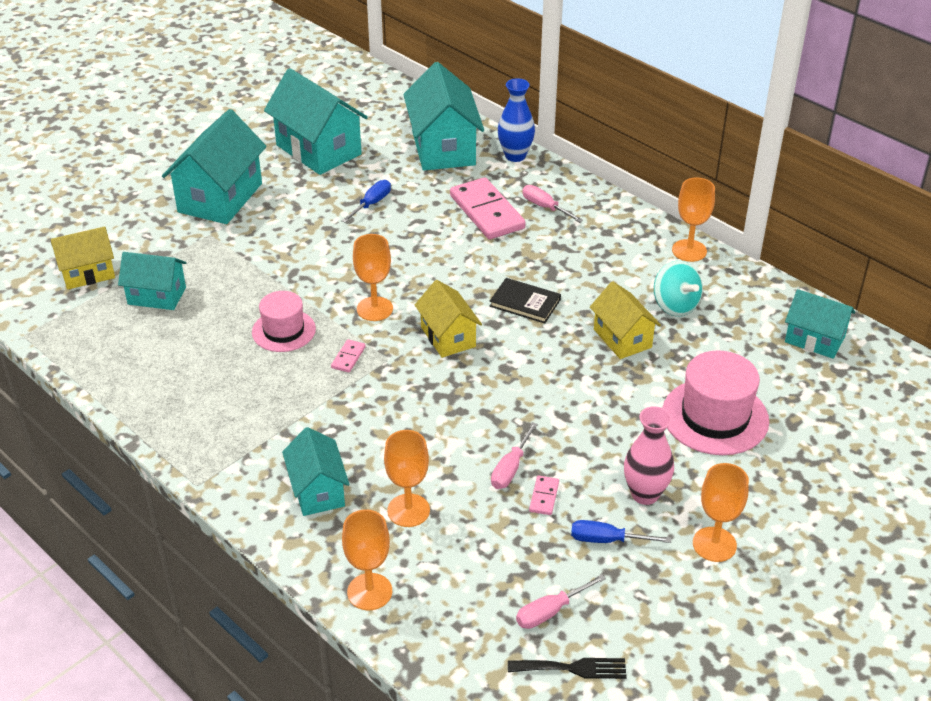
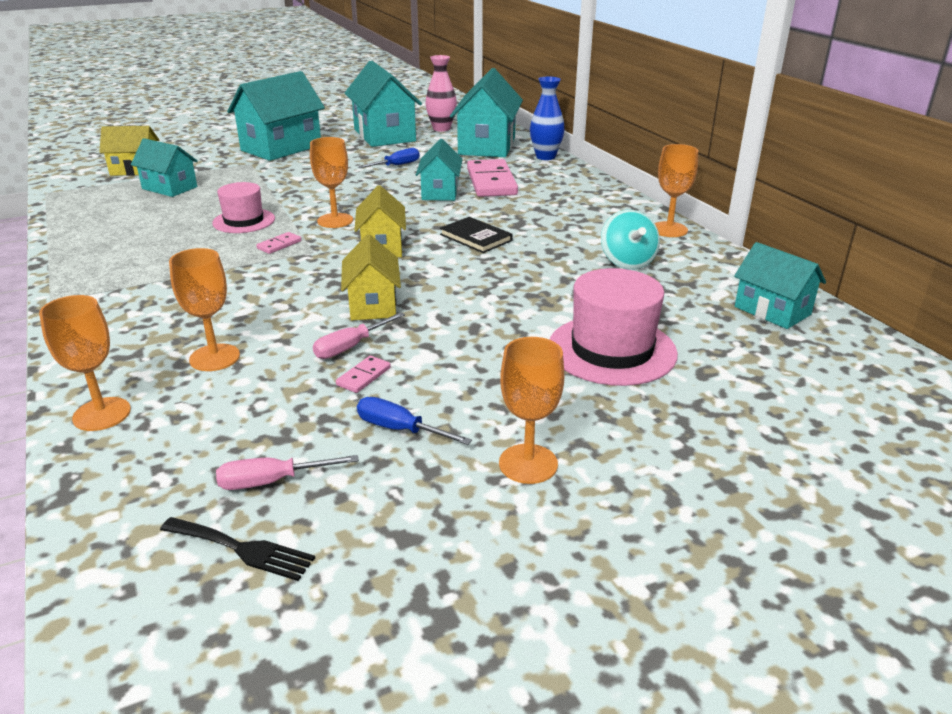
camera: 20 degrees right, 10 degrees down
(318, 491) = (148, 325): turquoise house -> turquoise house (440, 192)
(545, 207) = (547, 186): pink screwdriver -> none
(622, 338) = (553, 275): yellow house -> yellow house (373, 305)
(645, 494) = (479, 398): pink vase -> pink vase (441, 129)

